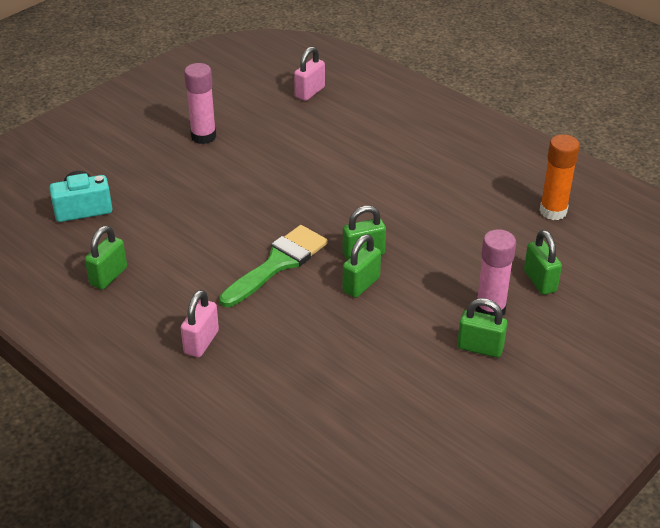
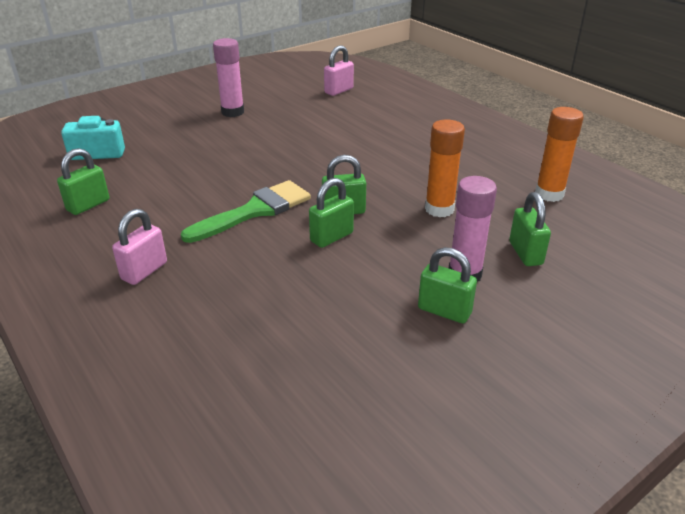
camera: 10 degrees right, 5 degrees down
(453, 241) = (439, 209): none -> orange glue stick

